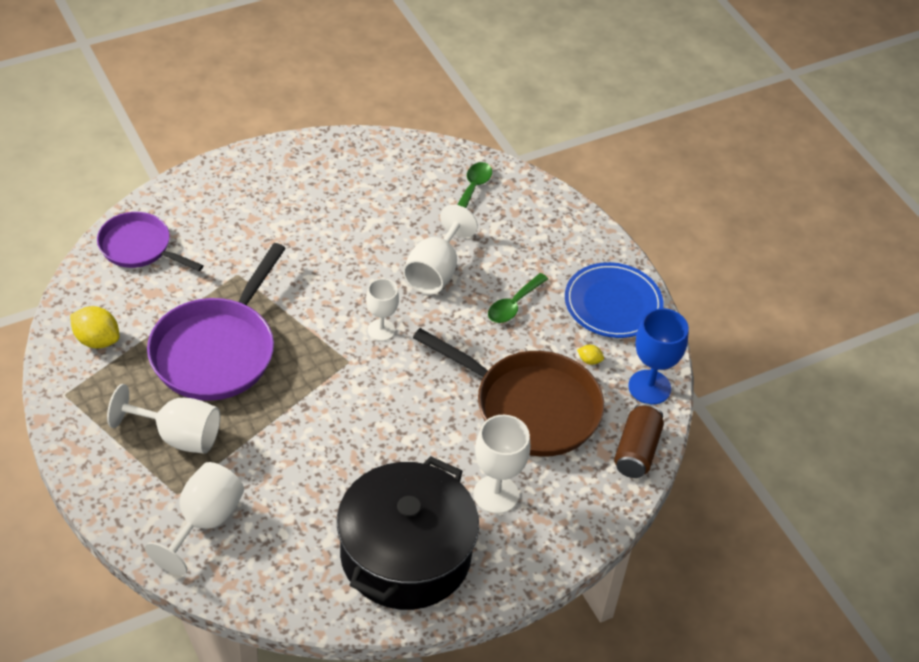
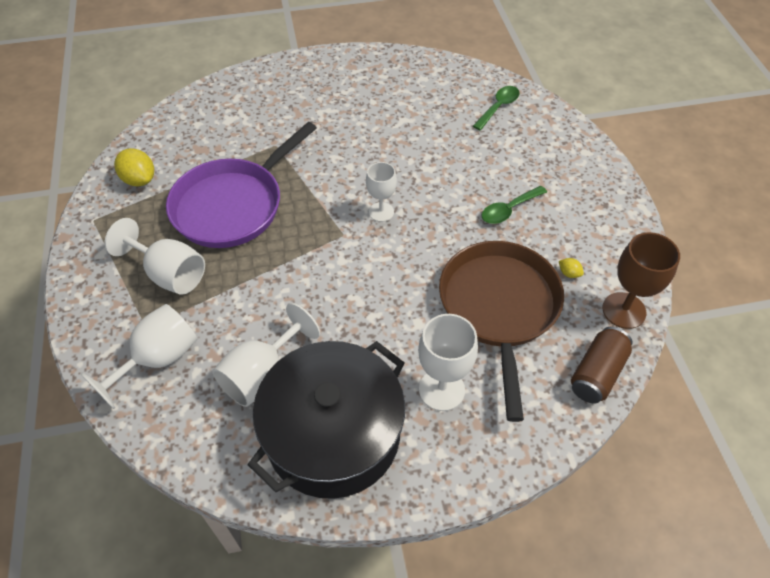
camera: 20 degrees right, 5 degrees up
(139, 247) = (205, 112): purple pan -> none
(435, 271) = (445, 169): white goblet -> white goblet (262, 374)
(530, 407) = (499, 308): brown pan -> brown pan turned 135 degrees counterclockwise
(613, 303) = (604, 224): blue plate -> none
(649, 387) = (624, 310): blue goblet -> brown goblet

